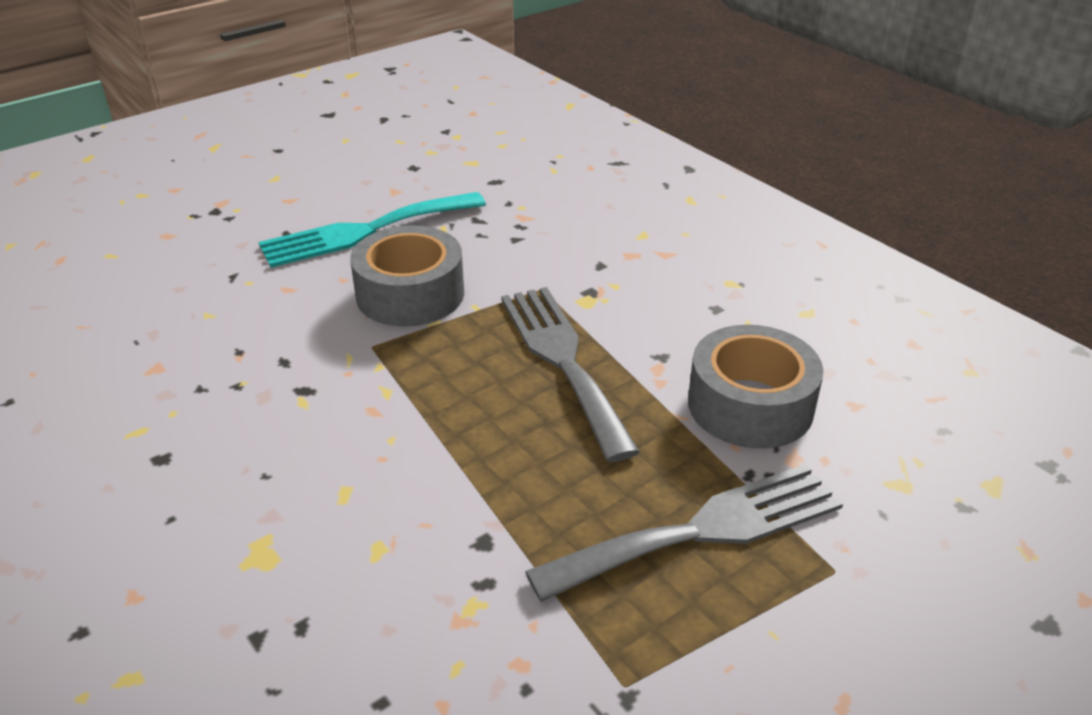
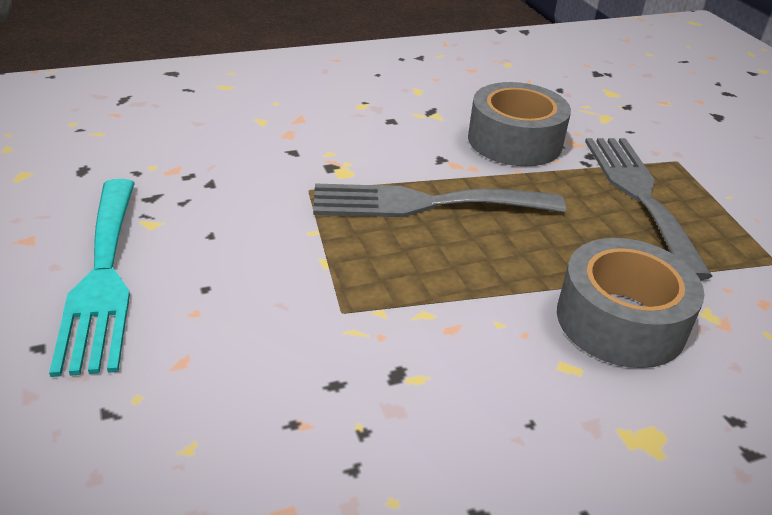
camera: 75 degrees left, 0 degrees up
(410, 294) = (263, 267): grey tape -> grey tape (620, 321)

